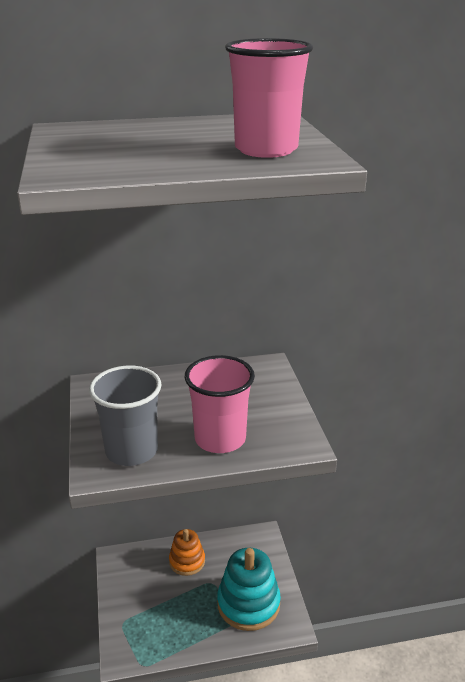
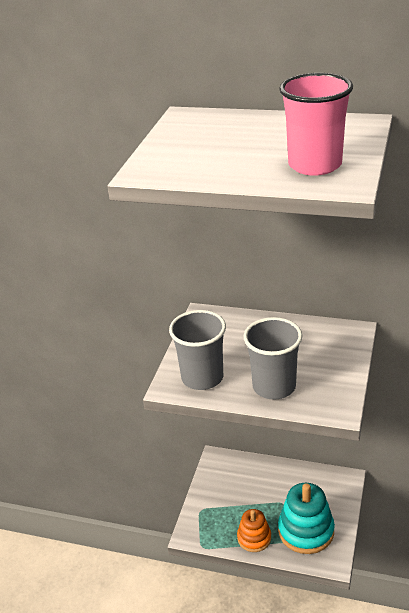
camera: 30 degrees right, 5 degrees up
(187, 561) = (271, 479): orange stacking toy -> orange stacking toy (254, 538)
(220, 439) = (274, 386): pink cup -> grey cup

